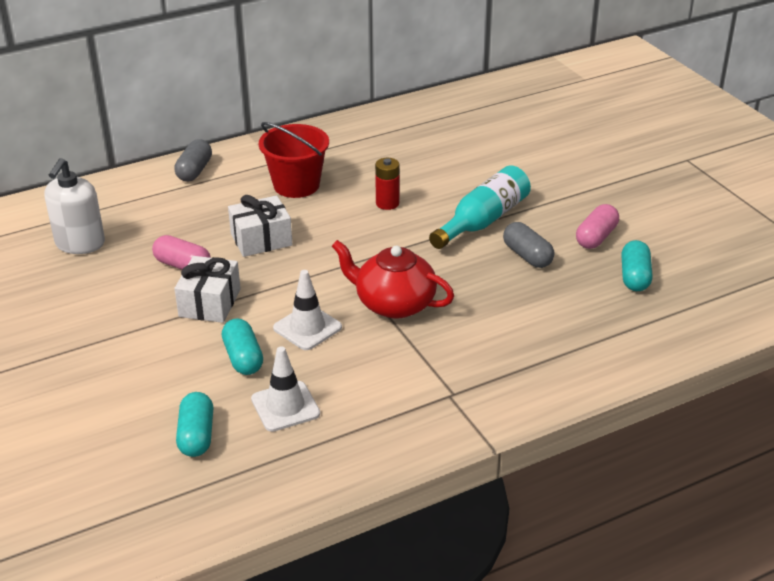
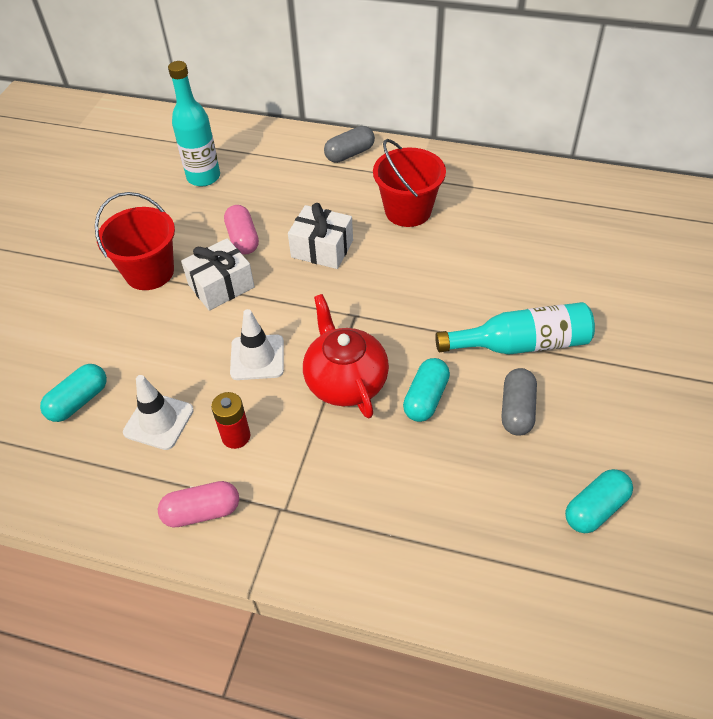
camera: 45 degrees right, 15 degrees up
(80, 244) = (203, 177): white soap dispenser -> turquoise bottle
(129, 327) = (149, 272): none -> red bucket
(243, 358) = (184, 353): turquoise capsule -> turquoise capsule (426, 398)
(387, 203) = (459, 273): red battery -> red battery (236, 436)
(596, 237) = (610, 434): pink capsule -> pink capsule (202, 512)

